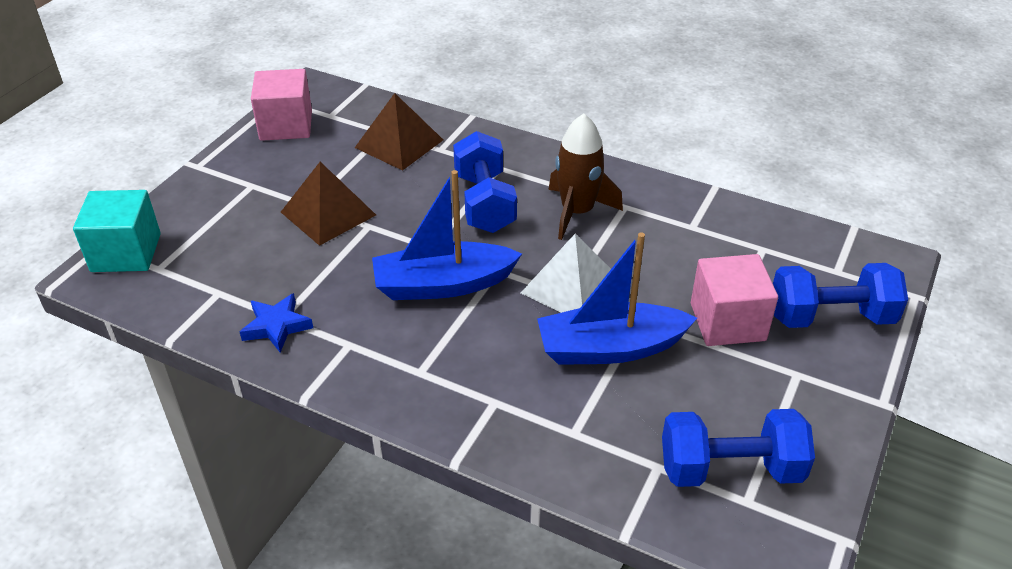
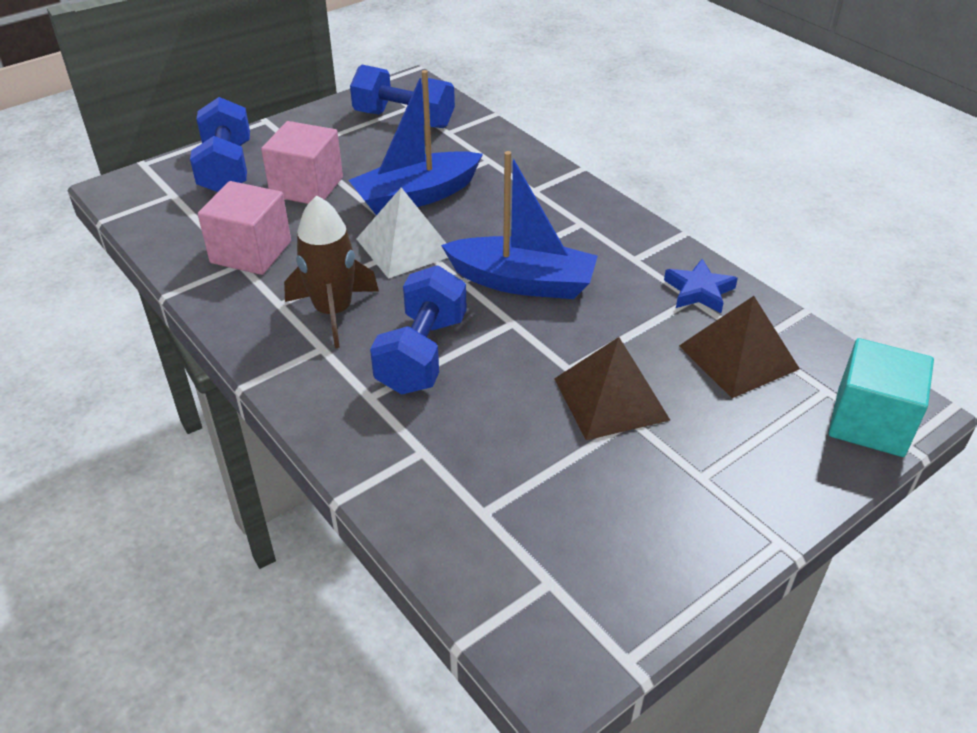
camera: 155 degrees left, 0 degrees up
(286, 125) = (628, 583): pink cube -> pink cube (251, 252)
(399, 143) = (473, 481): brown pyramid -> brown pyramid (738, 357)
(610, 348) = (416, 196): blue boat -> blue boat turned 135 degrees clockwise
(830, 317) = (226, 169): blue dumbbell -> blue dumbbell turned 60 degrees clockwise

